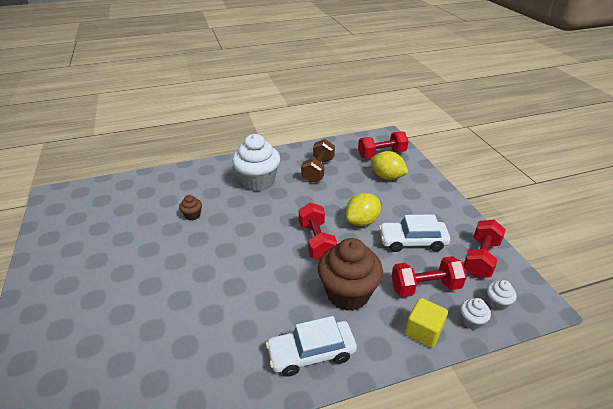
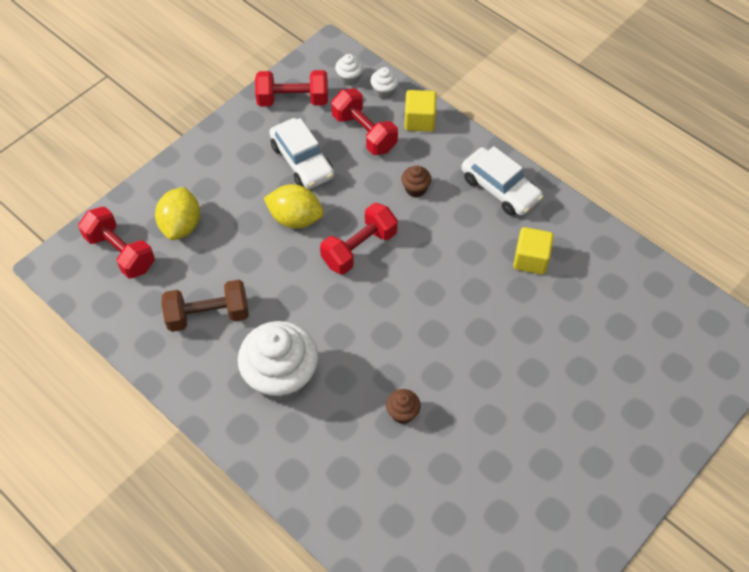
camera: 120 degrees left, 20 degrees up
(228, 335) = (531, 259): none -> yellow cube
(348, 293) = (415, 189): brown cupcake -> brown cupcake, size x0.43

